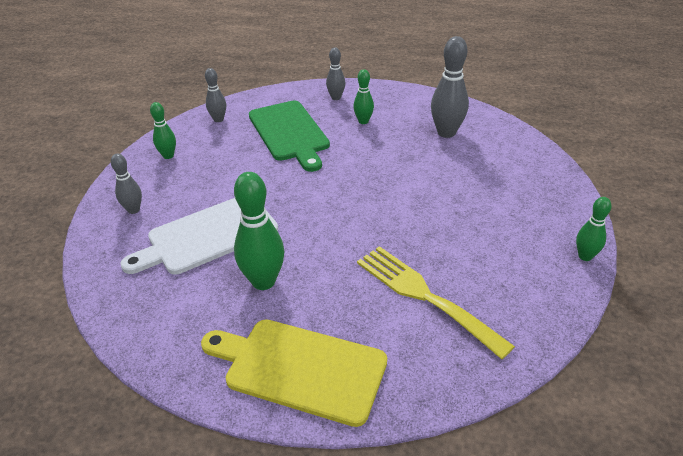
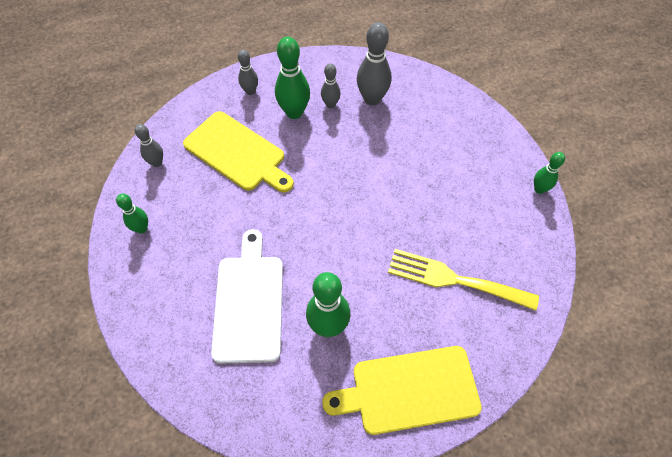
camera: 30 degrees left, 20 degrees up
(133, 210) = (159, 306): grey bowling pin -> grey bowling pin (330, 104)
(208, 235) = (249, 302): white cutting board -> white cutting board turned 150 degrees clockwise
(289, 133) = (237, 153): green cutting board -> yellow cutting board
(363, 121) = (294, 112): green bowling pin -> green bowling pin, size x1.73

